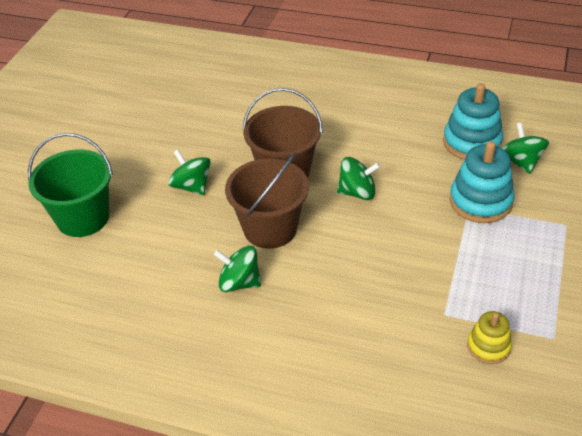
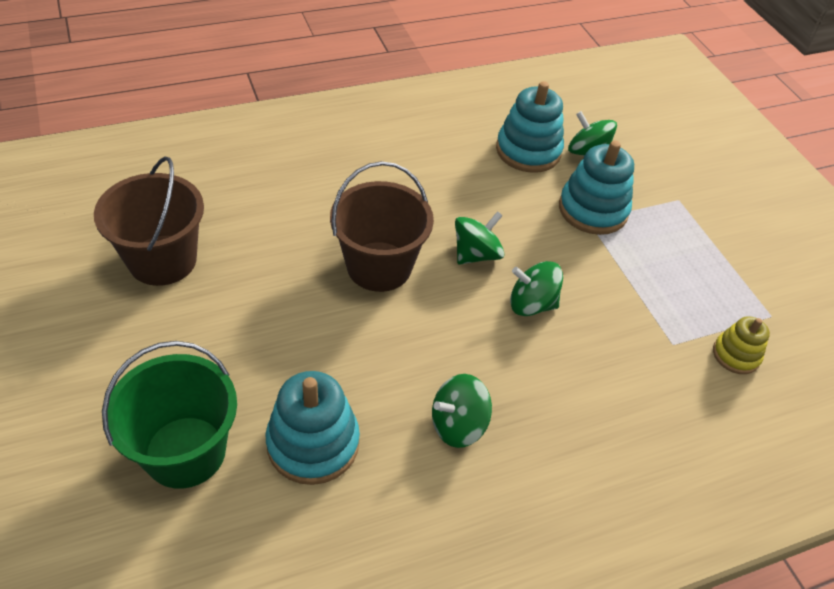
camera: 45 degrees left, 5 degrees up
(149, 248) = (313, 443): none -> turquoise stacking toy
(191, 186) = (289, 336): green spinning top -> green spinning top (531, 304)
(270, 228) = (428, 342): brown bucket -> brown bucket (162, 260)

